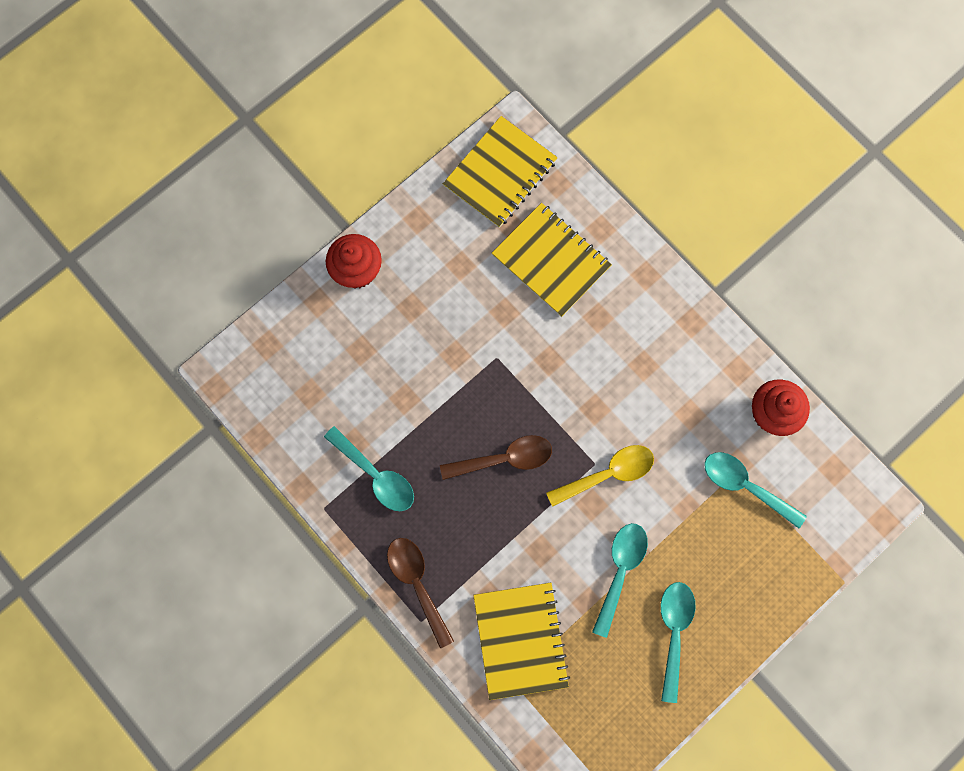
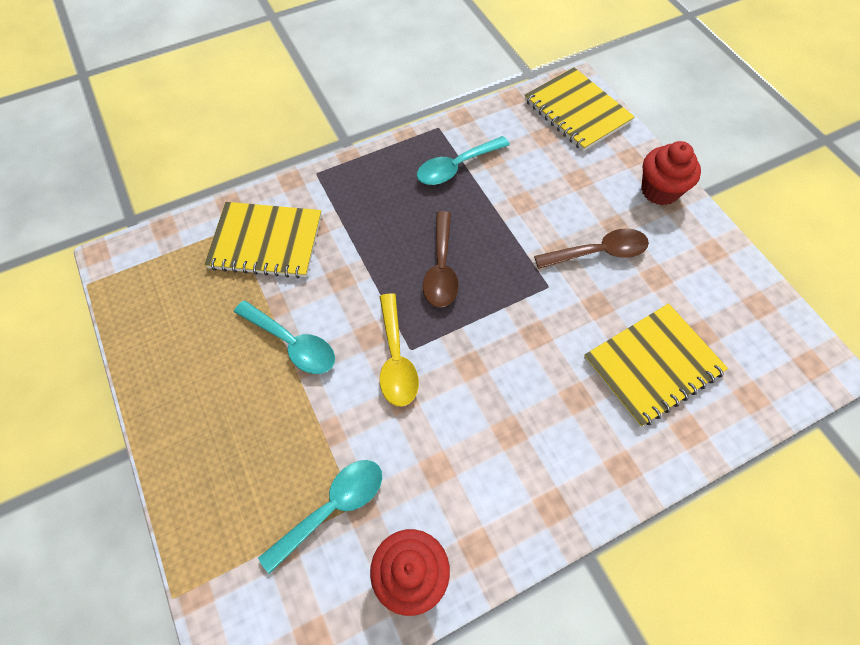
camera: 105 degrees right, 15 degrees down
(417, 583) = (349, 177): brown spoon -> brown spoon (598, 252)
(500, 173) = (765, 339): yellow notebook -> yellow notebook (577, 111)
(673, 632) = (210, 378): turquoise spoon -> none

